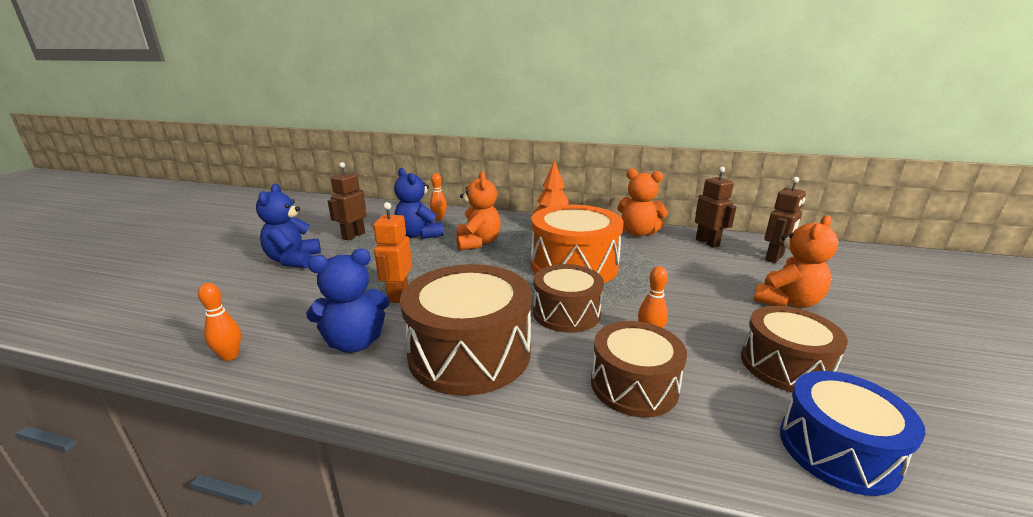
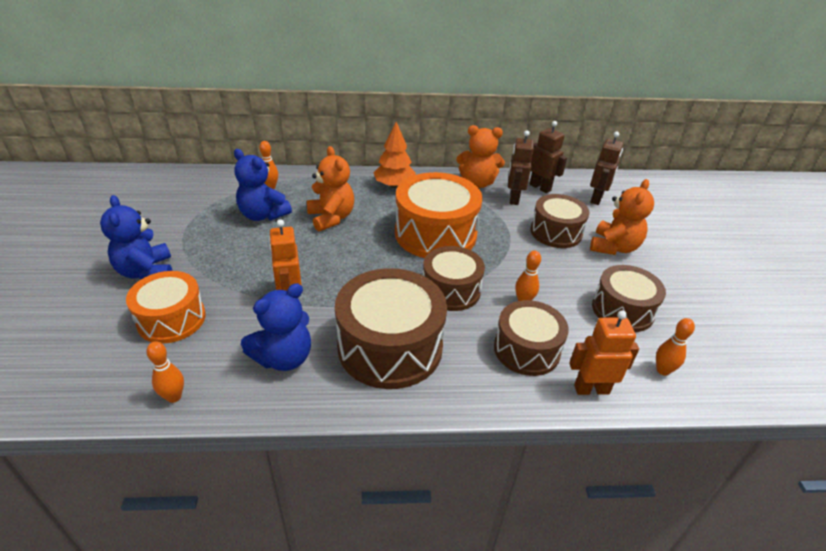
camera: 20 degrees left, 15 degrees up
(283, 295) = (171, 319): none -> orange drum
(353, 236) = (190, 227): brown robot -> brown robot (513, 198)
(712, 450) = (591, 389): none -> orange robot
(714, 280) = (556, 232): none -> brown drum
(837, 449) = (662, 370): blue drum -> orange bowling pin

